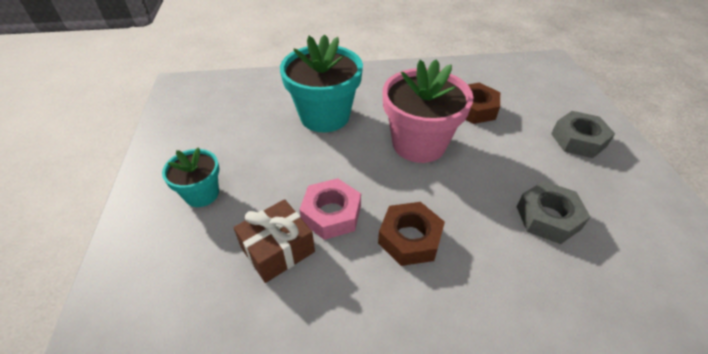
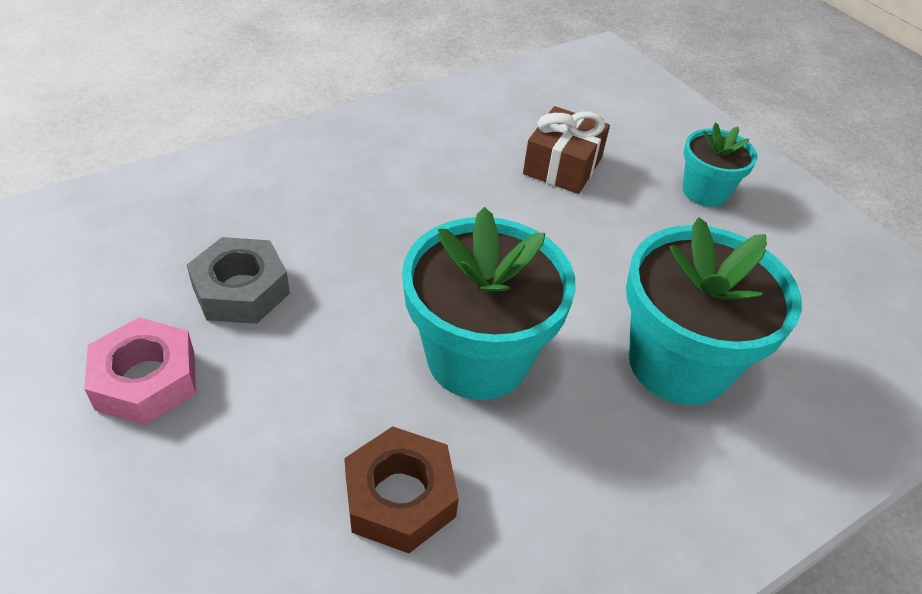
camera: 150 degrees right, 0 degrees up
(331, 214) = (535, 213): pink nut -> pink nut (146, 380)
(410, 238) = (424, 213): brown nut -> none
(419, 144) = (477, 357): pink flower pot -> turquoise flower pot
(578, 140) = (157, 479): grey nut -> none

